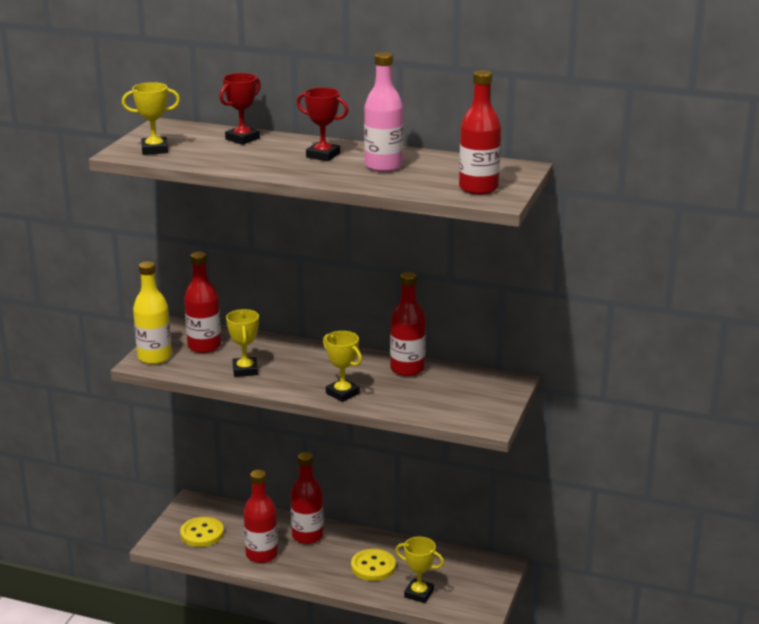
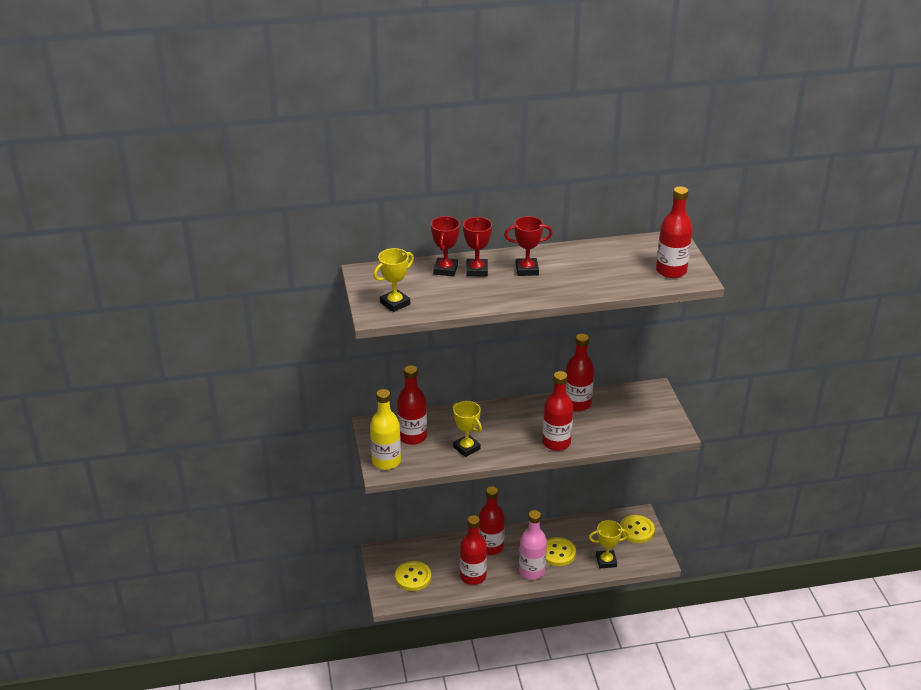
camera: 30 degrees left, 10 degrees up
(272, 145) = (477, 270): none -> red trophy
(342, 393) = (556, 442): yellow trophy -> red bottle
(383, 166) = (582, 268): pink bottle -> pink bottle (531, 571)
(484, 578) = (636, 530): none -> yellow button

